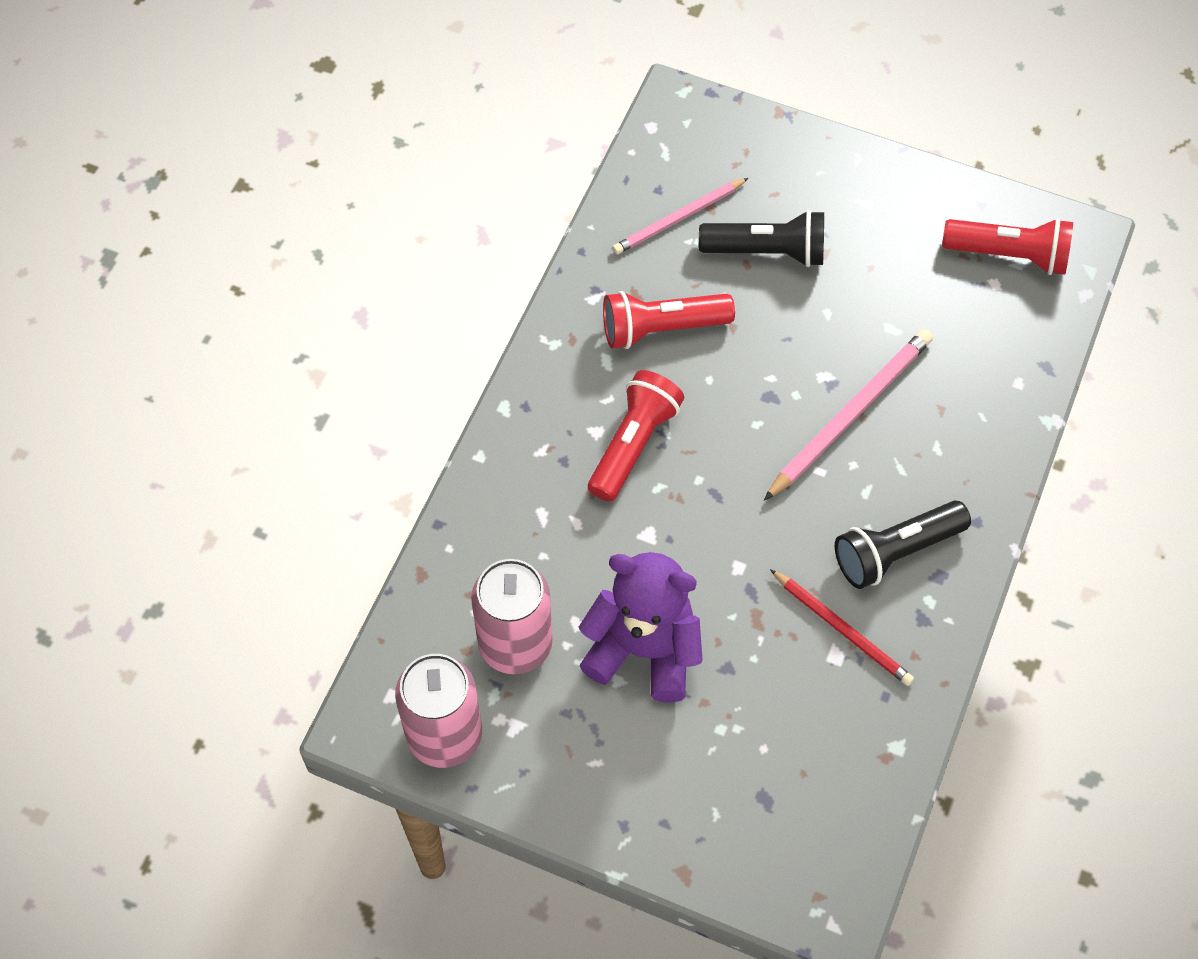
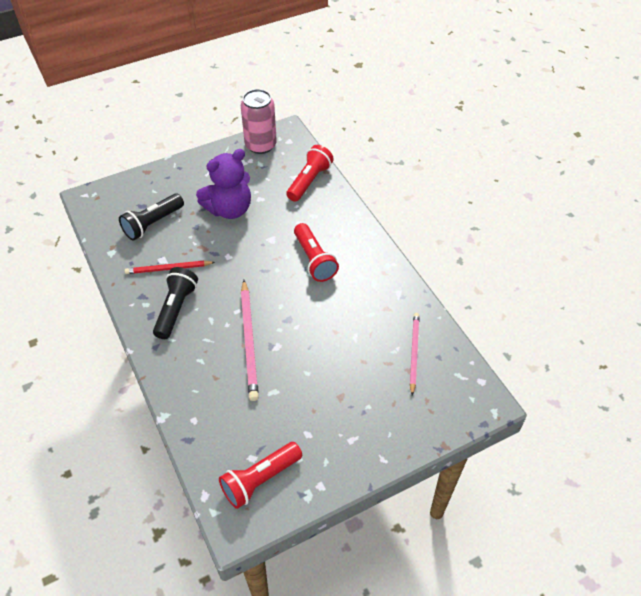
camera: 130 degrees right, 10 degrees down
(515, 644) = (271, 179): pink can -> none
(661, 328) = (359, 305): red flashlight -> red flashlight (309, 181)
(767, 252) = (362, 374): black flashlight -> black flashlight (152, 224)

